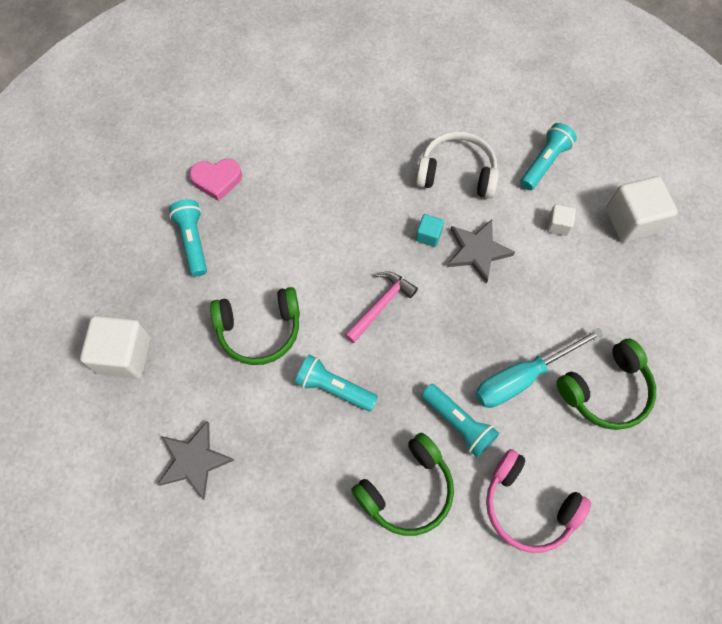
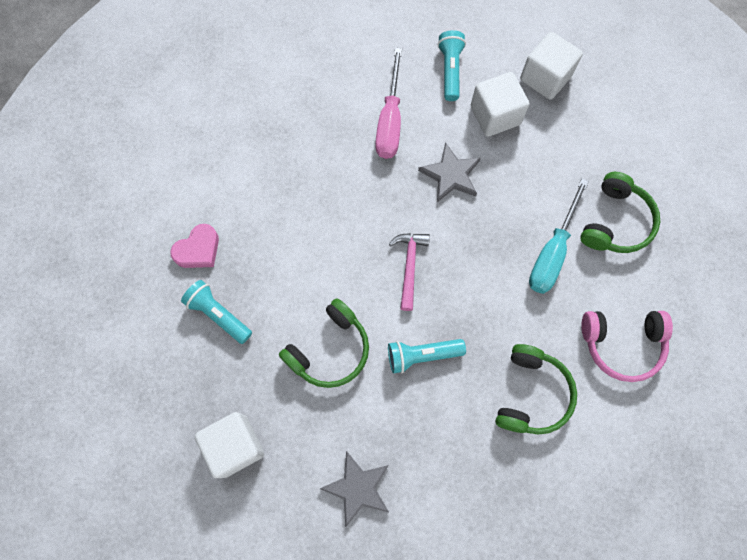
camera: 35 degrees left, 5 degrees up
(428, 235) = (405, 186): turquoise cube -> none
(457, 173) = (390, 121): white headphones -> pink screwdriver
(459, 423) = (532, 318): turquoise flashlight -> none
(558, 225) = (495, 115): white cube -> white cube, size x2.03

